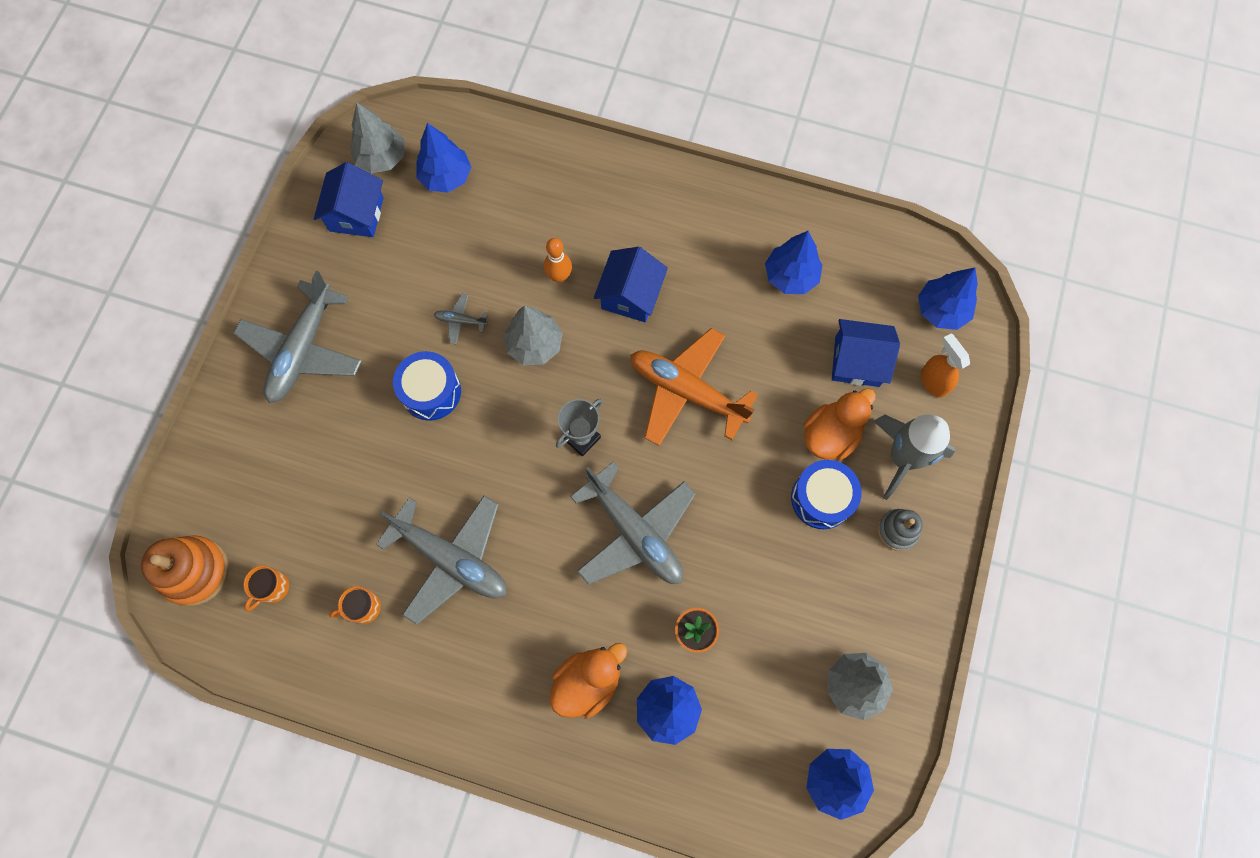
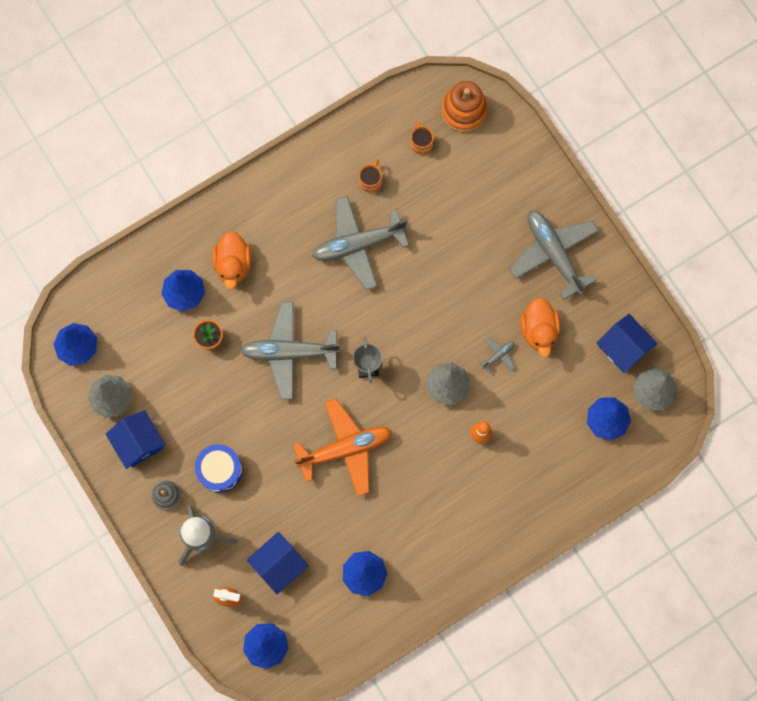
camera: 130 degrees right, 5 degrees up
(431, 392) = (466, 305): blue drum -> none
(630, 295) = (432, 467): blue house -> blue house (138, 442)
(831, 435) = (250, 508): orange duck -> orange duck (539, 330)

